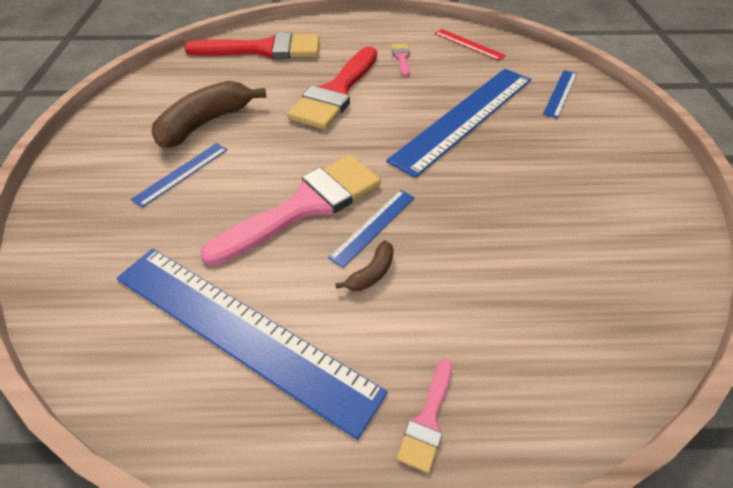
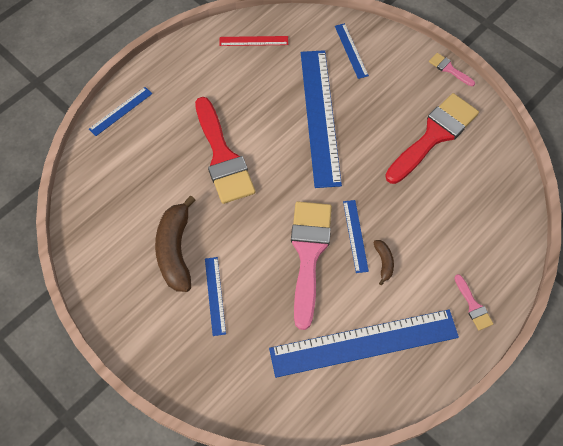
camera: 45 degrees left, 15 degrees up
(264, 50) = (121, 155): red brush -> red brush (434, 135)
(303, 29) = (121, 111): none -> blue ruler
(401, 58) = (226, 90): pink brush -> pink brush (449, 69)

